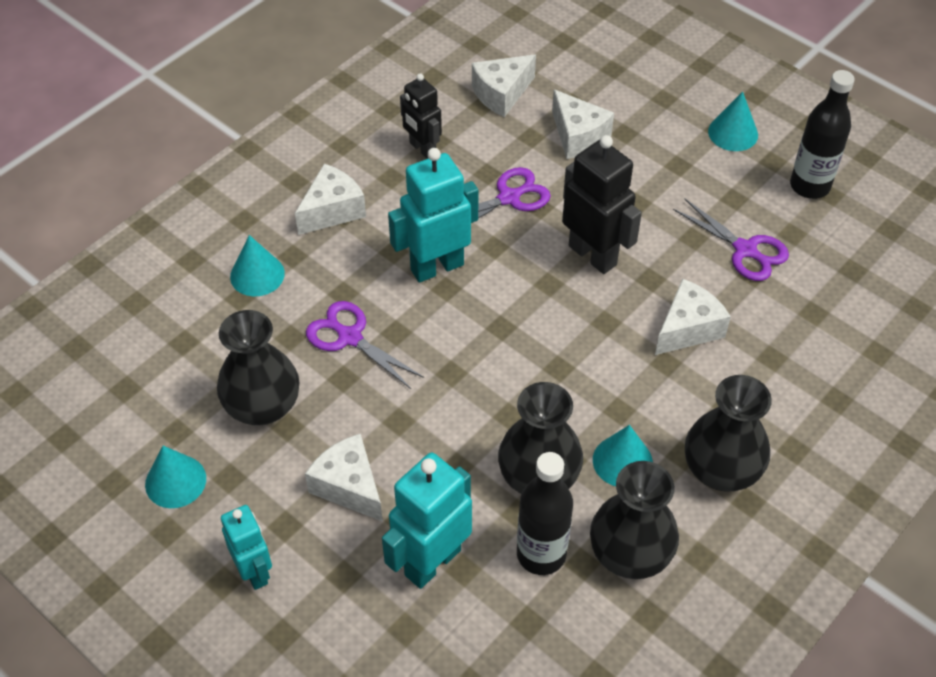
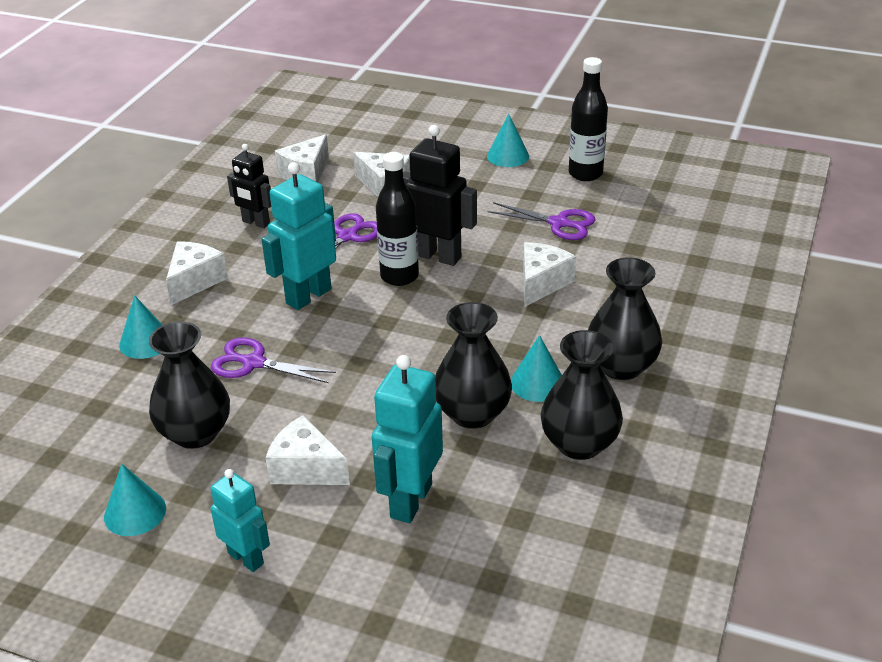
camera: 20 degrees left, 15 degrees down
(541, 554) = (504, 466): black bottle -> black bottle (399, 276)

